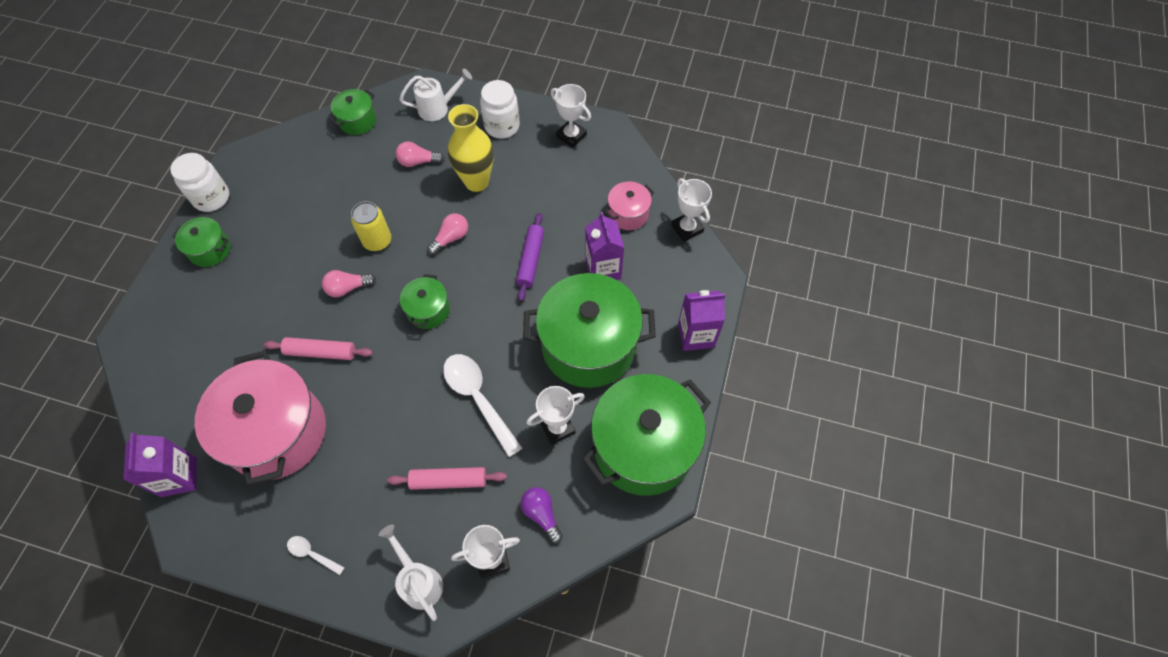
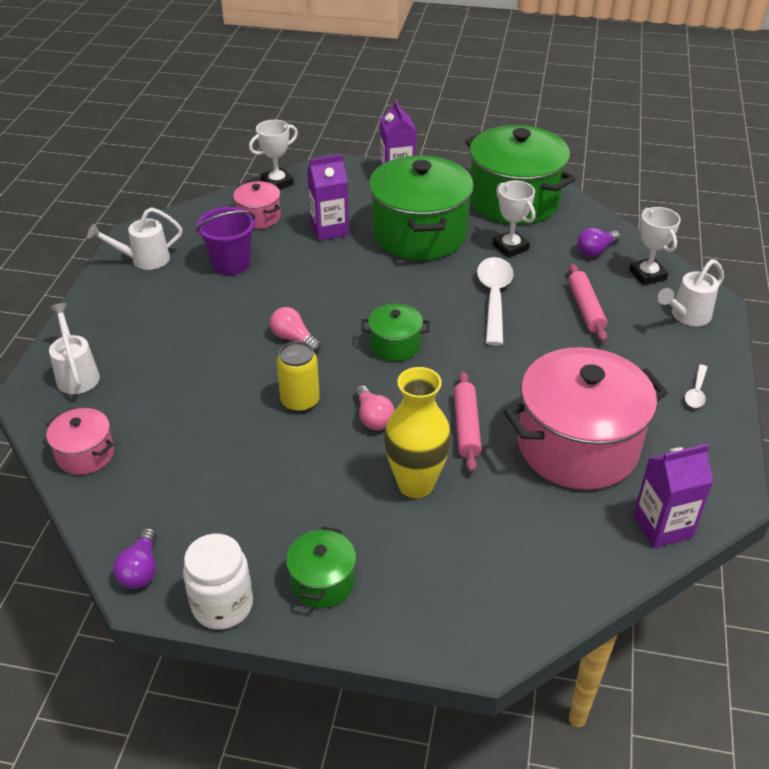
camera: 95 degrees left, 20 degrees down
(253, 157) = (141, 569): none -> purple light bulb
(357, 121) = (85, 454): green pot -> pink pot
(418, 161) = (170, 381): pink light bulb -> none
(477, 182) = (208, 326): yellow vase -> yellow vase (415, 484)
(478, 399) = (494, 298): white spoon -> white spoon turned 135 degrees clockwise
(502, 126) = (120, 314): white jar -> none
(530, 260) = (321, 277): purple rolling pin -> none
(558, 194) = (231, 264): none -> purple bucket
(571, 136) = (144, 260): white trophy -> white watering can

